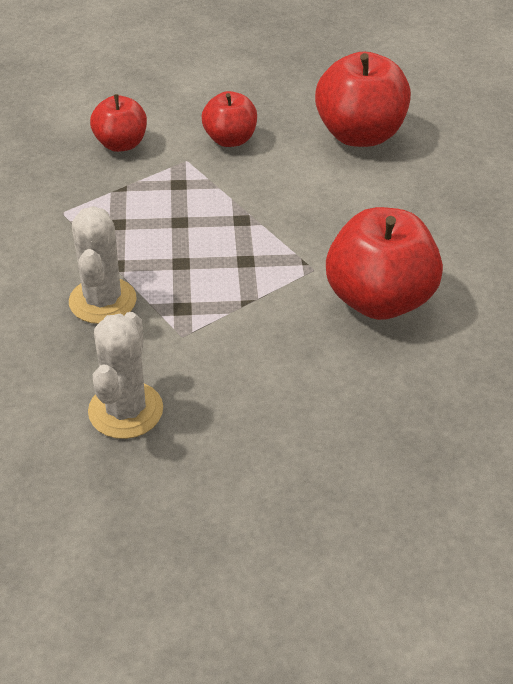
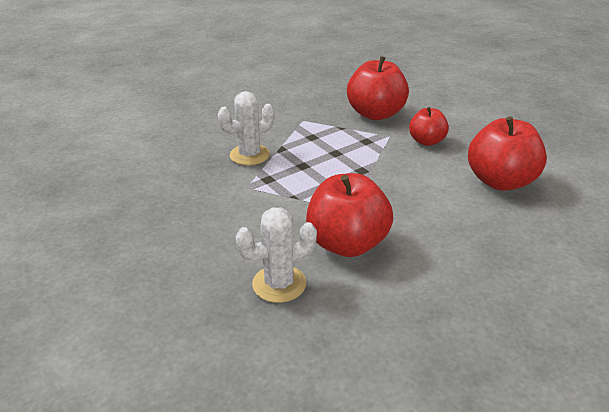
camera: 60 degrees right, 10 degrees down
(121, 144) = (375, 114): red apple -> red apple, size x1.70
(125, 410) = (177, 191): white cactus -> white cactus (279, 284)

